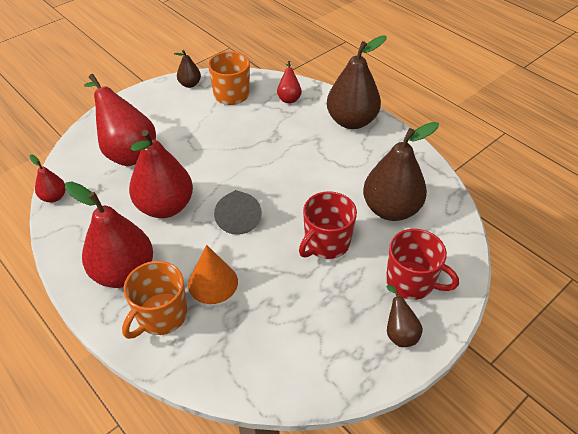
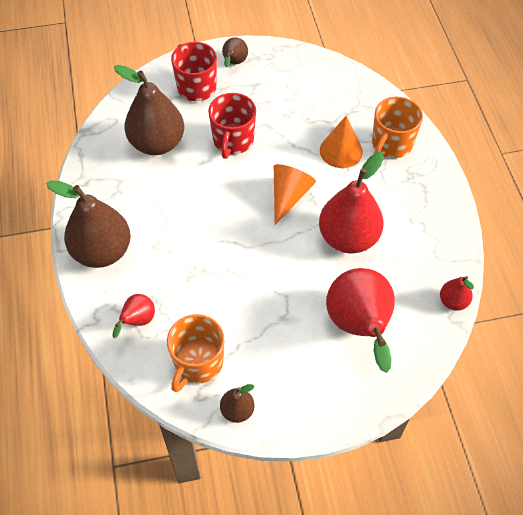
camera: 150 degrees left, 10 degrees up
(124, 272) = (408, 190): red pear -> none
(161, 316) = (391, 144): orange mug -> orange mug turned 150 degrees clockwise
(238, 218) = (289, 196): grey cone -> orange cone
(326, 243) = (233, 141): red mug -> red mug turned 120 degrees clockwise

